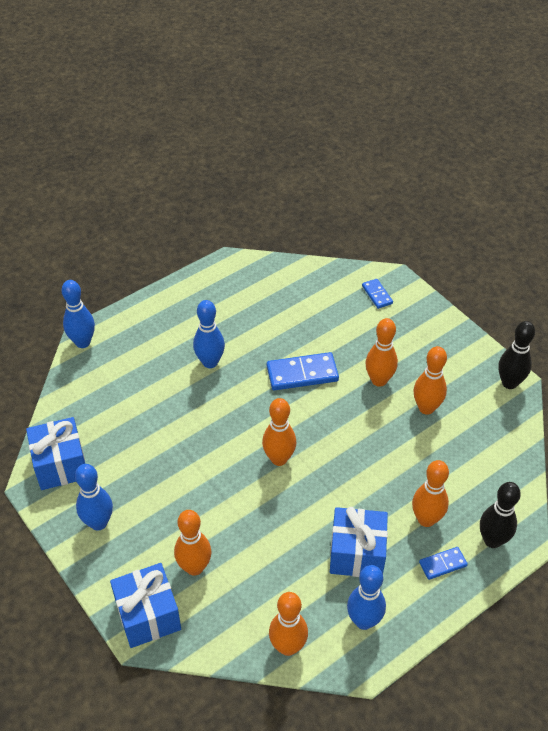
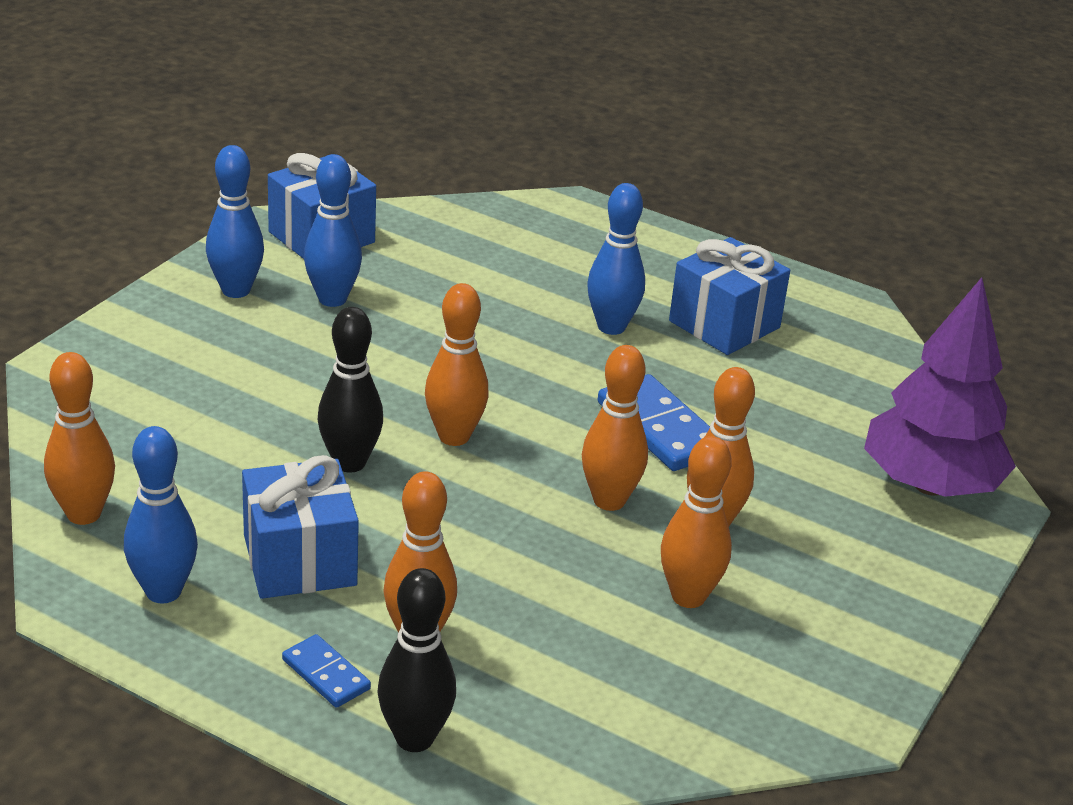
camera: 65 degrees right, 15 degrees down
(83, 342) = (562, 205): blue bowling pin -> blue bowling pin (332, 299)
(148, 615) = (93, 367): blue gift -> blue gift (724, 324)
(194, 567) = (195, 392): orange bowling pin -> orange bowling pin (609, 500)
(377, 295) = (929, 485): blue domino -> purple tree
(509, 383) = (844, 711): black bowling pin -> black bowling pin (349, 463)

